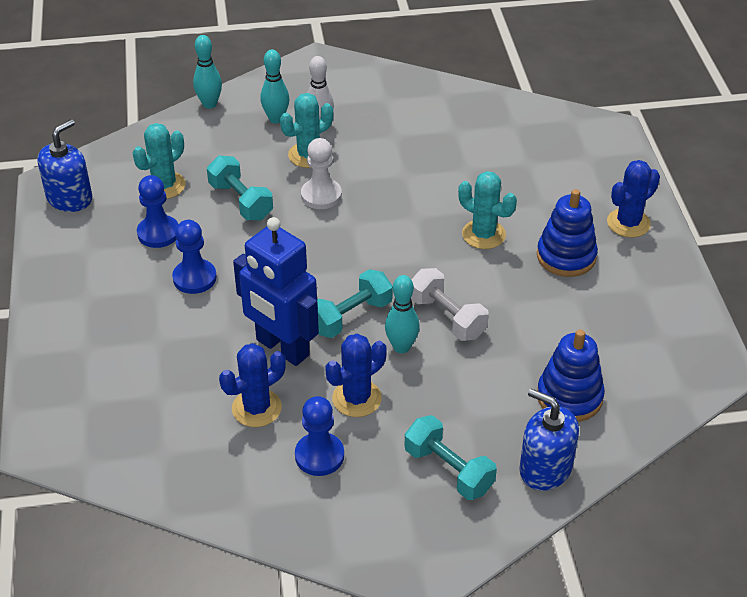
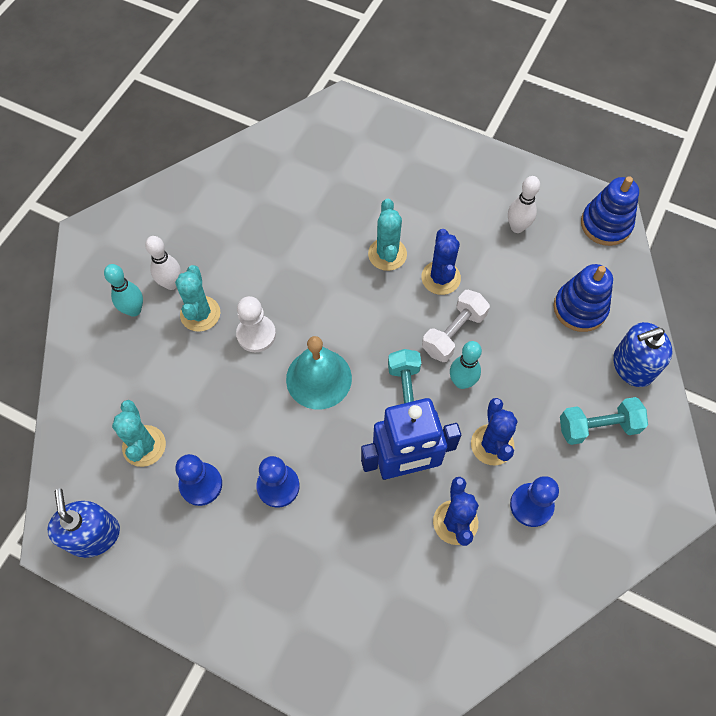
camera: 55 degrees left, 20 degrees up
(209, 104) = (68, 349): turquoise bowling pin -> none
(241, 201) = (214, 397): turquoise dumbbell -> none
(316, 253) = (319, 378): none -> turquoise bell
(447, 317) = (453, 333): white dumbbell -> white dumbbell turned 45 degrees counterclockwise
(483, 234) = (387, 254): turquoise cactus -> turquoise cactus turned 75 degrees counterclockwise
(566, 256) = (448, 219): blue stacking toy -> blue stacking toy (605, 224)
(612, 308) = (517, 227): none -> white bowling pin
(628, 223) = (444, 161): blue cactus -> blue cactus (440, 278)

